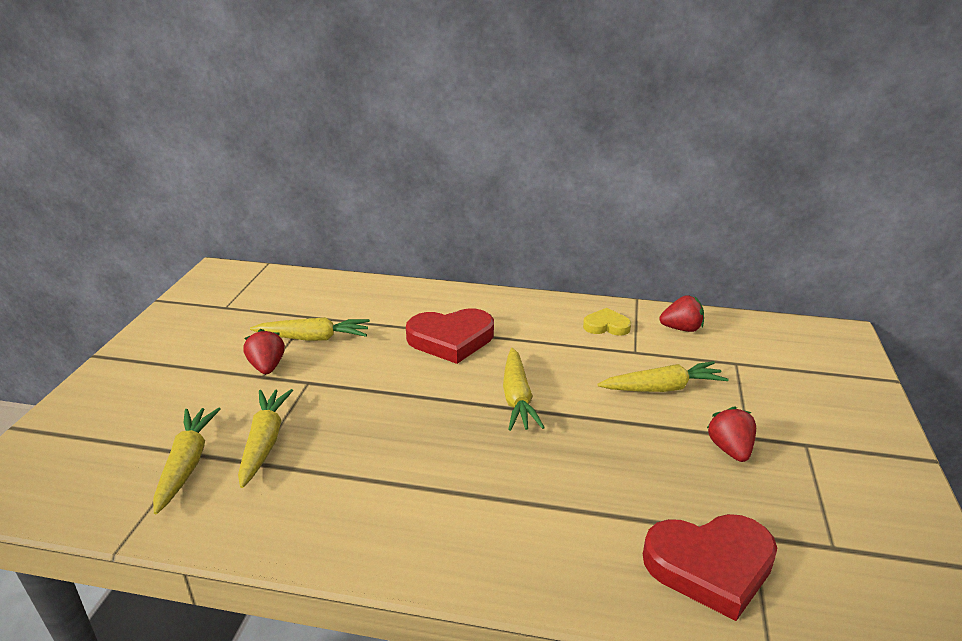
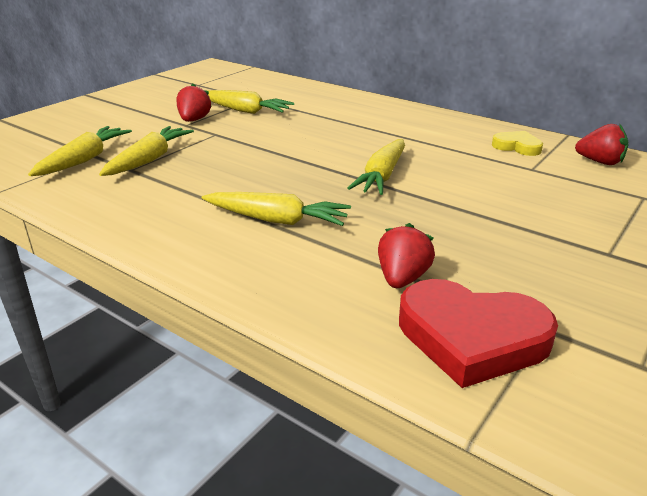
camera: 25 degrees right, 0 degrees up
(451, 339) = (357, 130): red heart -> none
(663, 388) = (539, 198): yellow carrot -> yellow carrot (277, 220)
(730, 449) = (577, 257): red strawberry -> red strawberry (402, 278)

